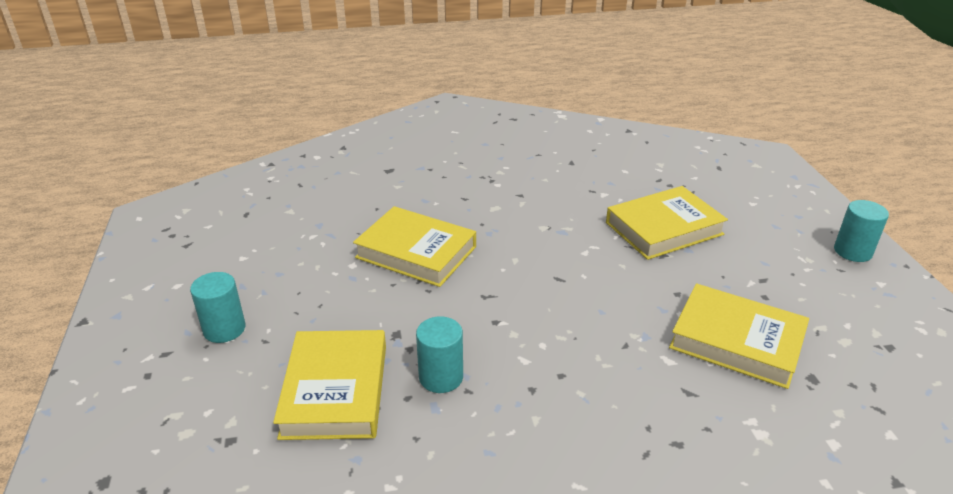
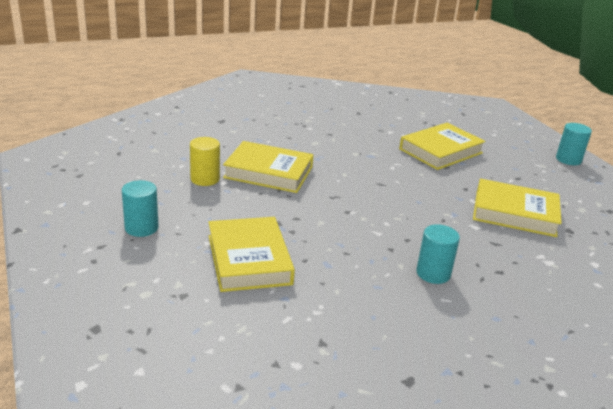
camera: 15 degrees left, 5 degrees down
(332, 258) = (205, 179): none -> yellow cylinder
(441, 377) = (323, 246): turquoise cylinder -> turquoise cylinder (433, 273)

